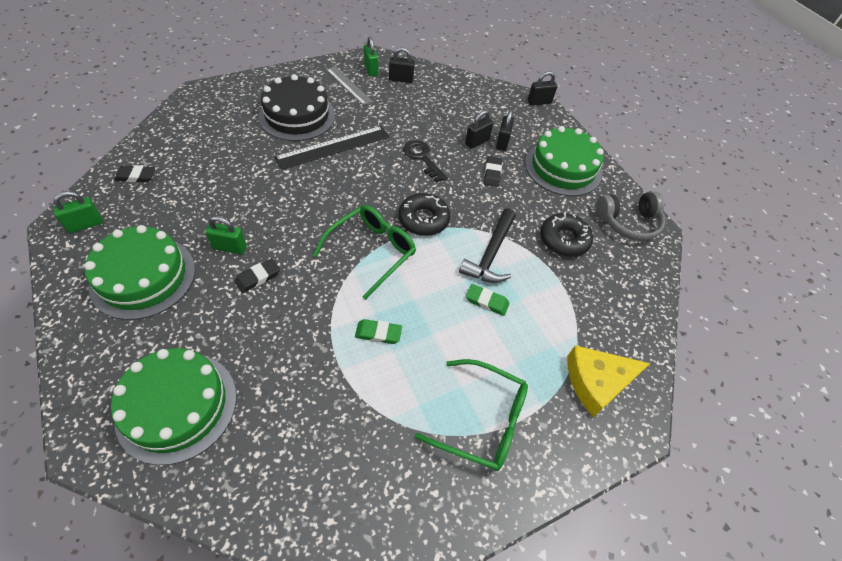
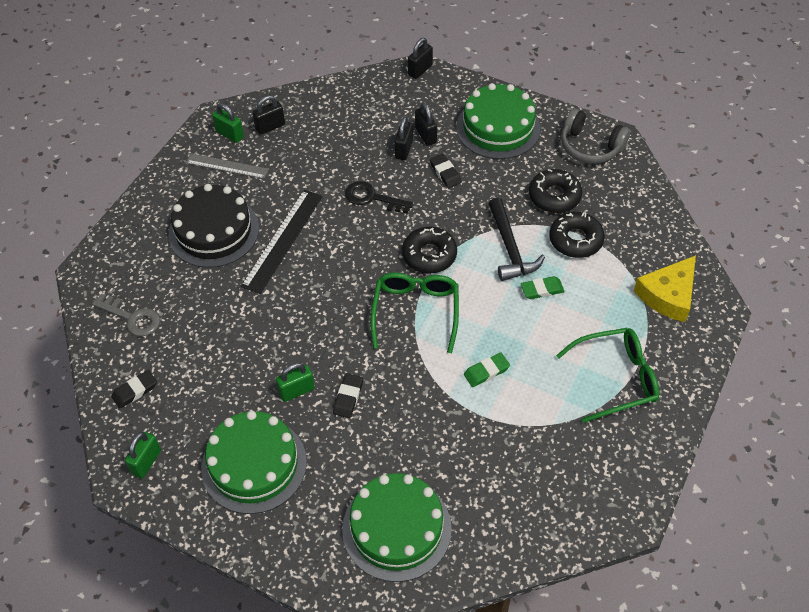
camera: 30 degrees left, 0 degrees up
(189, 133) = (132, 317): none -> grey key
(552, 282) = (575, 240): none -> black donut
(628, 223) = (590, 147): grey headphones -> grey headphones turned 75 degrees clockwise

